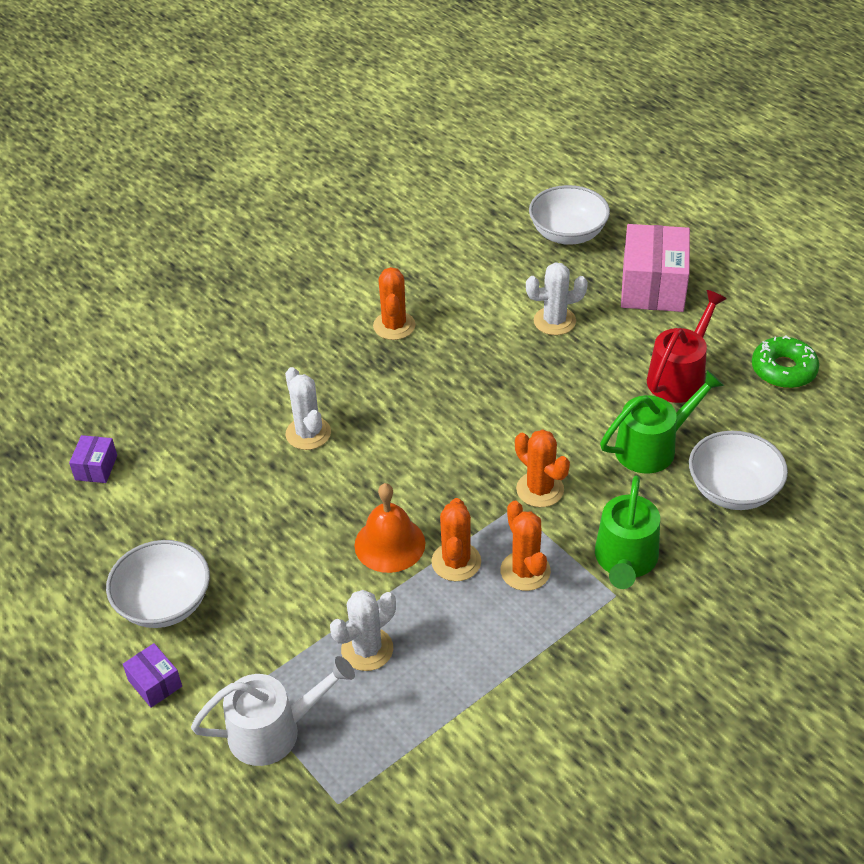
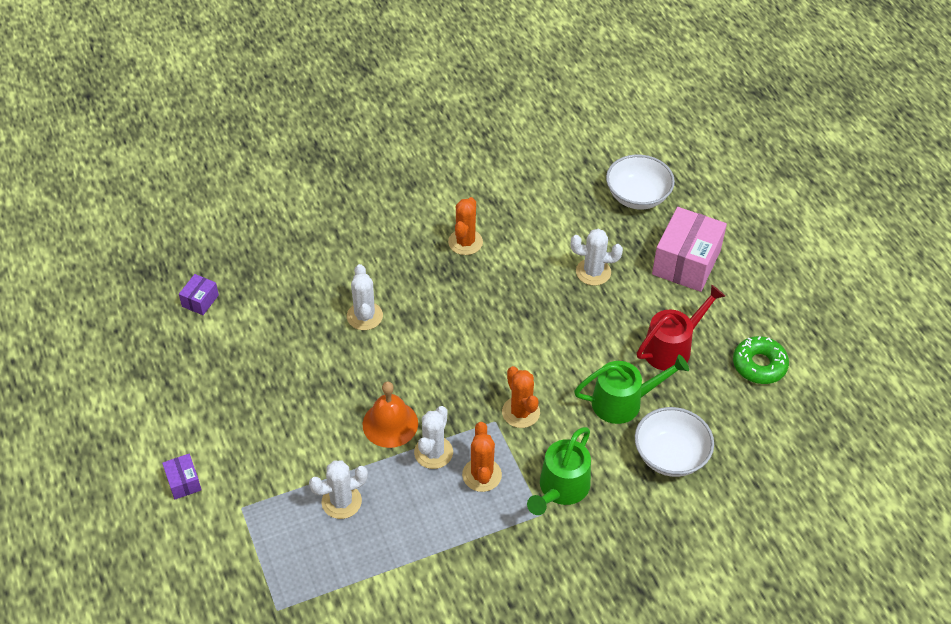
camera: 15 degrees right, 5 degrees up
(164, 603) = (211, 423): white bowl -> none
(274, 730) = (253, 543): white watering can -> none
(456, 562) = (433, 452): orange cactus -> white cactus

